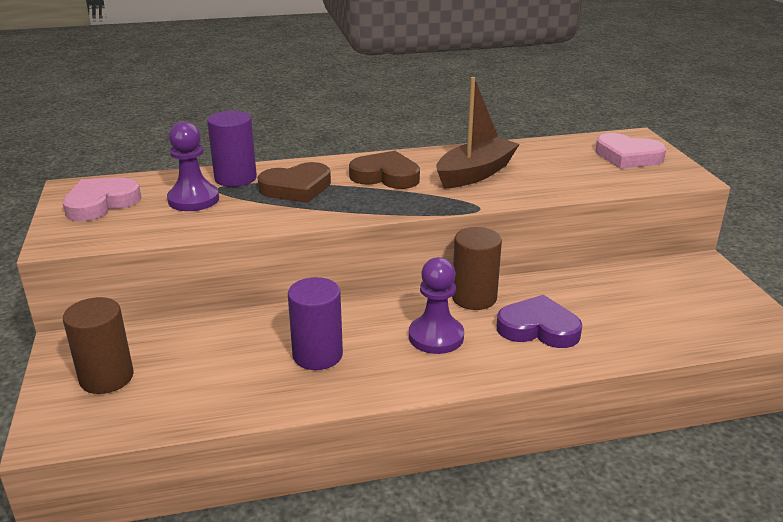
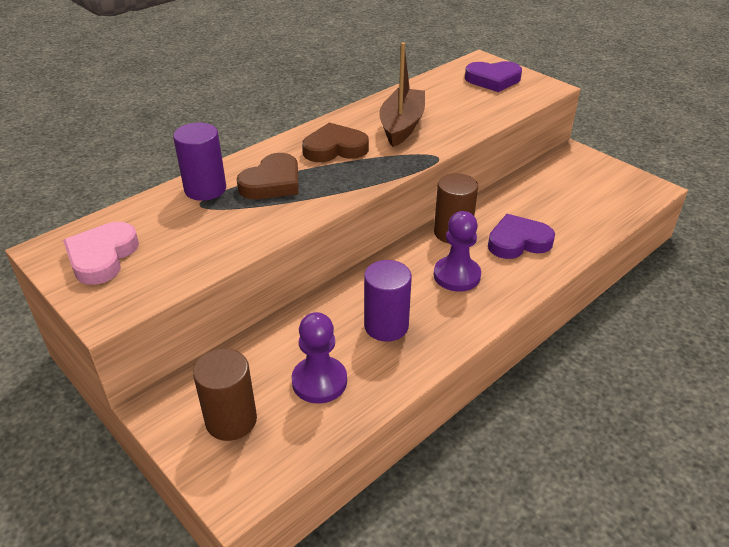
camera: 30 degrees left, 10 degrees up
(193, 200) = (191, 223): purple pawn -> purple pawn (319, 381)
(628, 156) = (493, 80): pink heart -> purple heart

